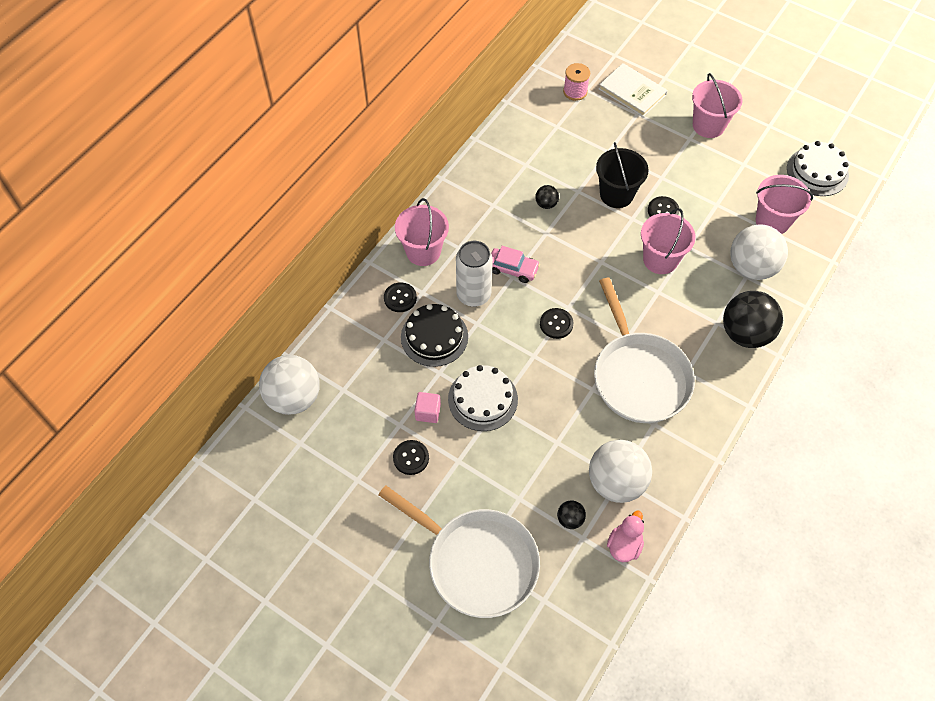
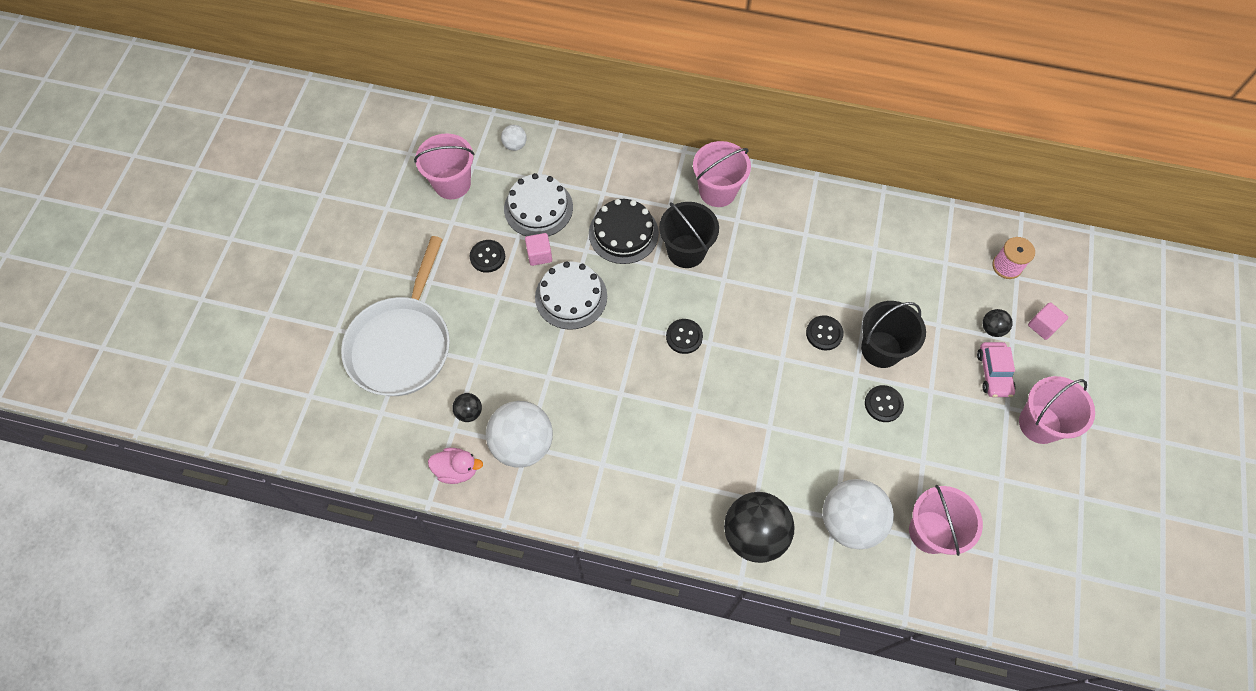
camera: 70 degrees right, 5 degrees up
(294, 398) = (515, 145): white ball -> white ball, size x0.45
(400, 298) = (654, 190): black button -> black button (824, 333)
(473, 295) = (686, 251): white can -> black bucket
(512, 269) = (733, 276): pink car -> pink car (993, 373)
(546, 204) = (832, 283): black ball -> black ball (992, 329)
(632, 92) = (1042, 326): white book -> pink cube
(638, 376) = (653, 434): white pan -> none
(660, 259) = (813, 418): pink bucket -> pink bucket (452, 183)
(817, 172) = (1038, 572): white cake -> white cake (538, 208)

